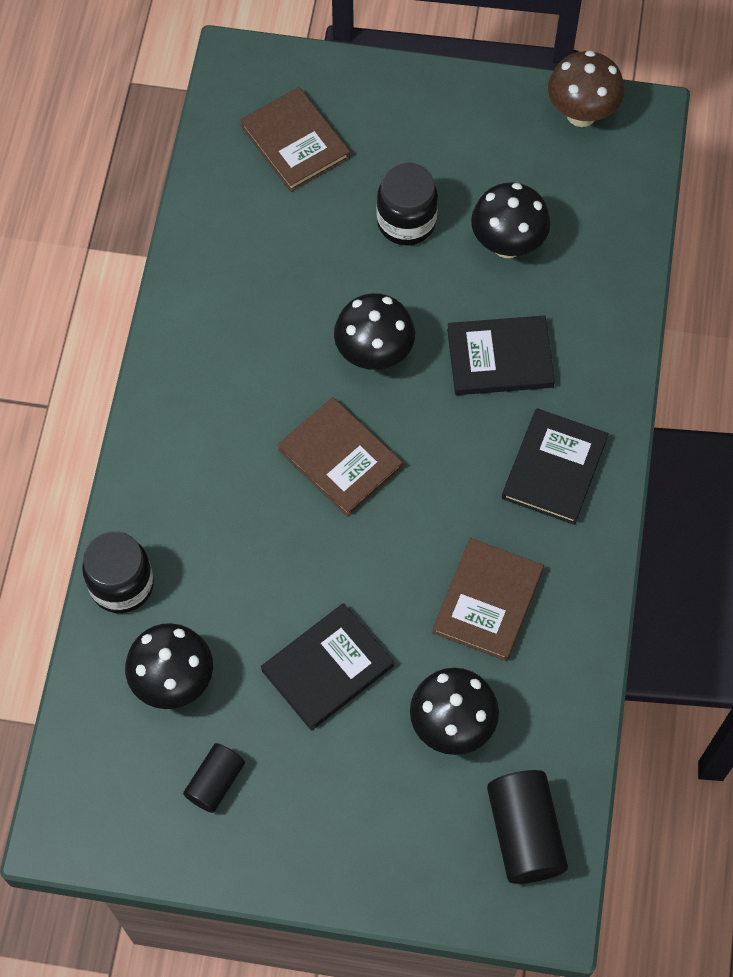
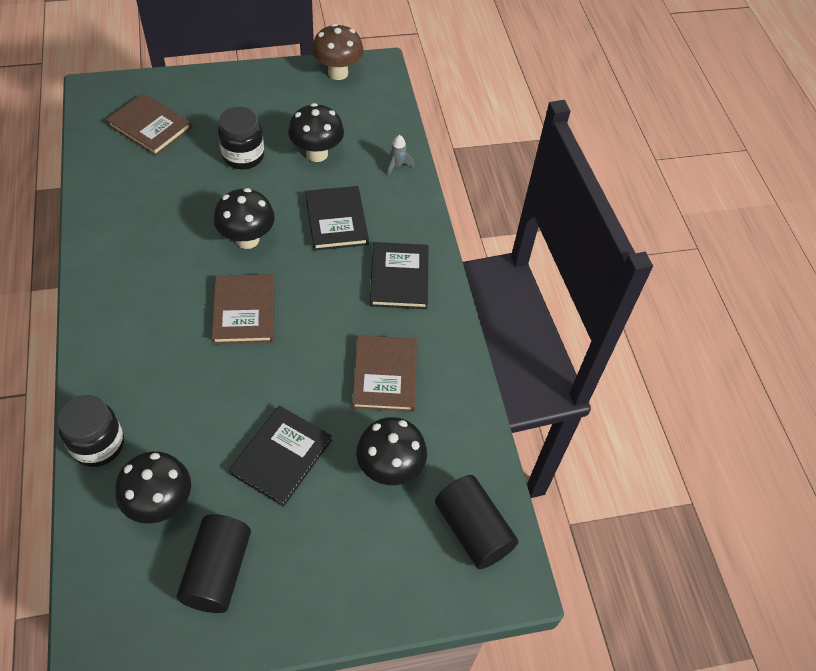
camera: 25 degrees left, 10 degrees down
(215, 782) = (218, 571): black cylinder -> black cylinder, size x1.64
(340, 459) = (244, 311): brown book -> brown book turned 60 degrees clockwise
(500, 358) = (336, 220): black book -> black book turned 75 degrees counterclockwise
(613, 293) = (397, 165): none -> grey rocket

